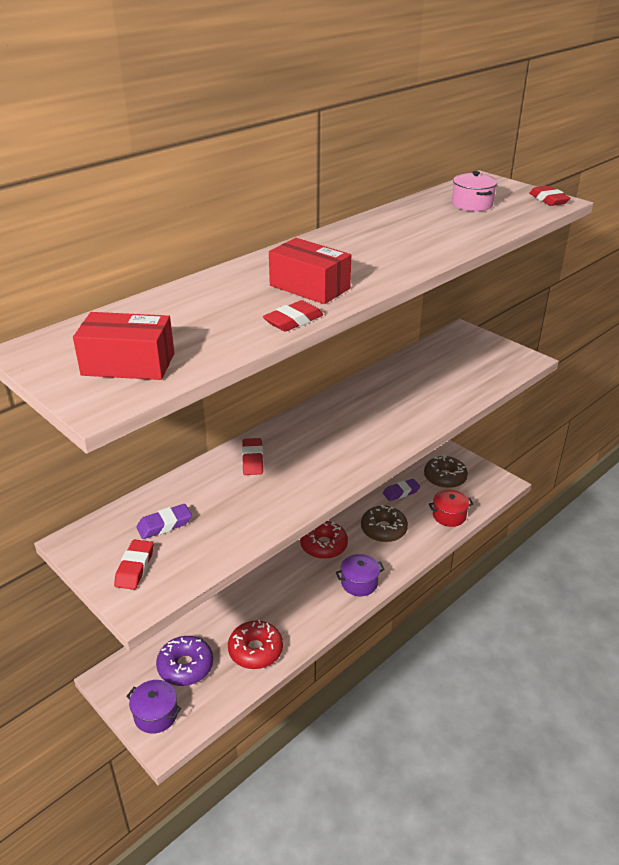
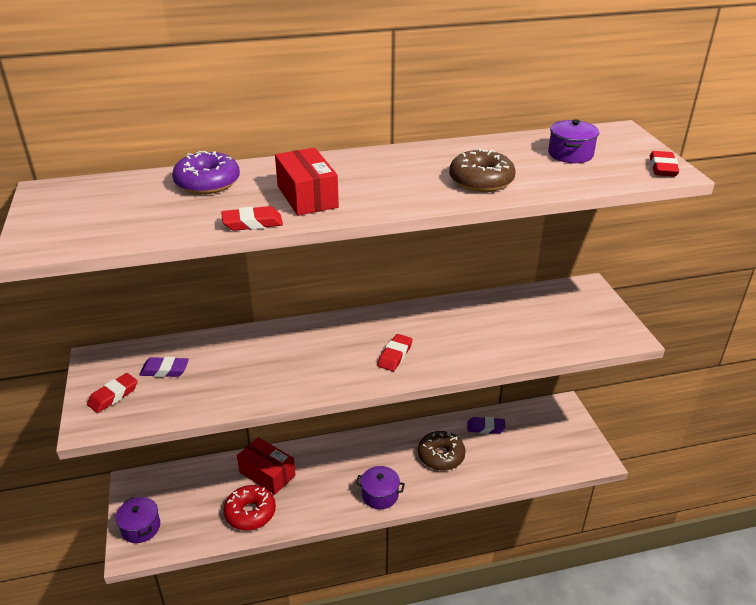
camera: 30 degrees right, 0 degrees up
(128, 364) = (90, 222): red box -> red box (267, 474)
(185, 666) = (190, 500): purple donut -> purple donut (207, 183)
(252, 460) = (279, 342): red eraser -> red eraser (395, 355)
(323, 545) = (376, 448): red donut -> none
(445, 478) = (540, 430): brown donut -> brown donut (481, 181)
(449, 516) = (514, 469): red pot -> none
(472, 204) = (570, 154): pink pot -> purple pot

